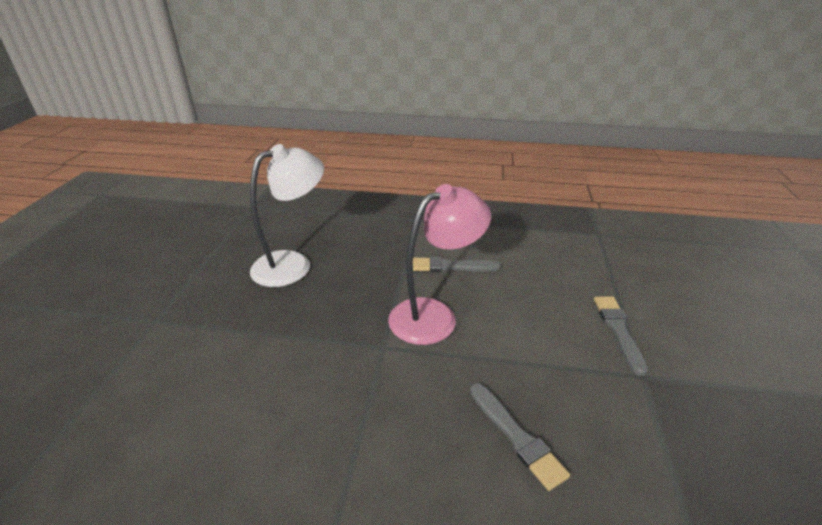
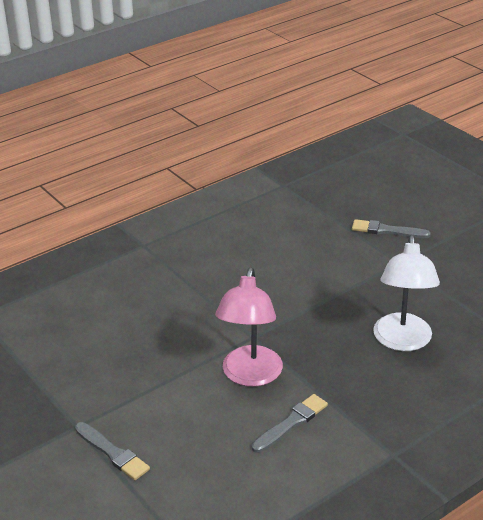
camera: 135 degrees right, 0 degrees up
(516, 436) = (128, 344): grey brush -> grey brush (387, 230)

